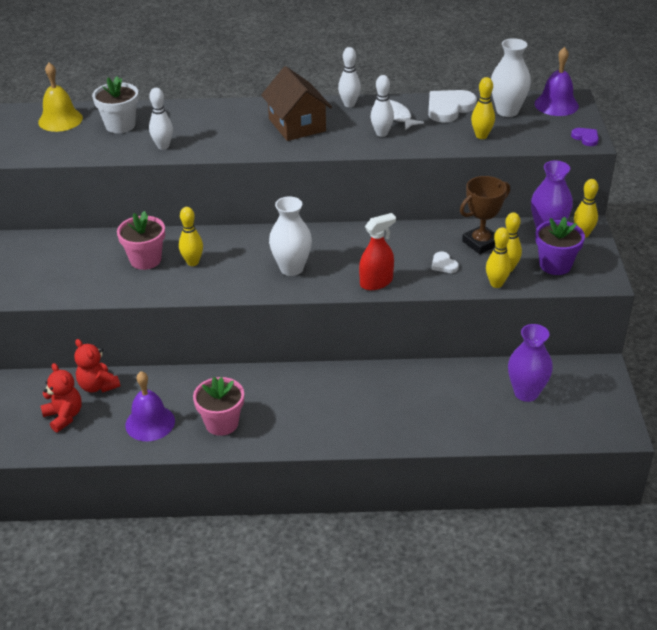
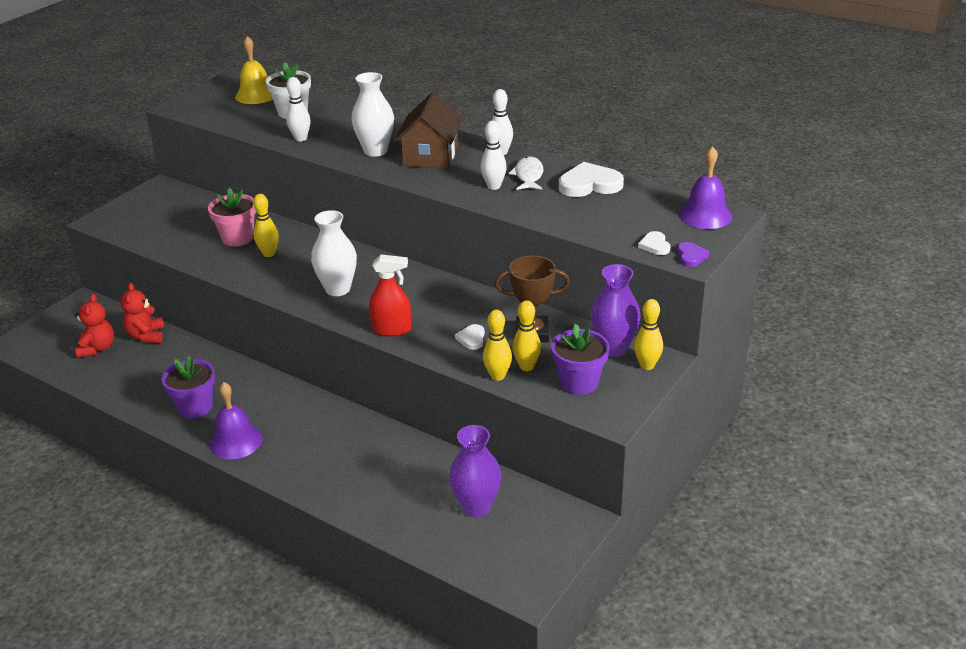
camera: 35 degrees right, 5 degrees down
(150, 423) = (146, 381): purple bell -> purple bell (236, 441)
(221, 423) = (195, 407): pink flower pot -> purple flower pot
(481, 136) = (585, 219): yellow bowling pin -> none
(507, 111) = (644, 205): white vase -> white vase (375, 151)
(553, 138) = (655, 245): none -> white heart

